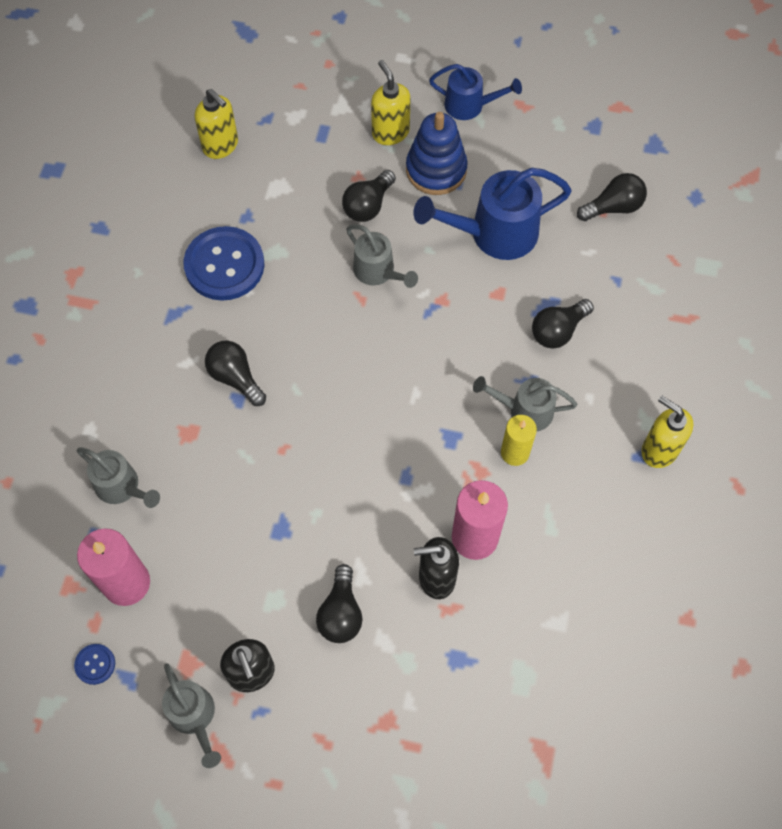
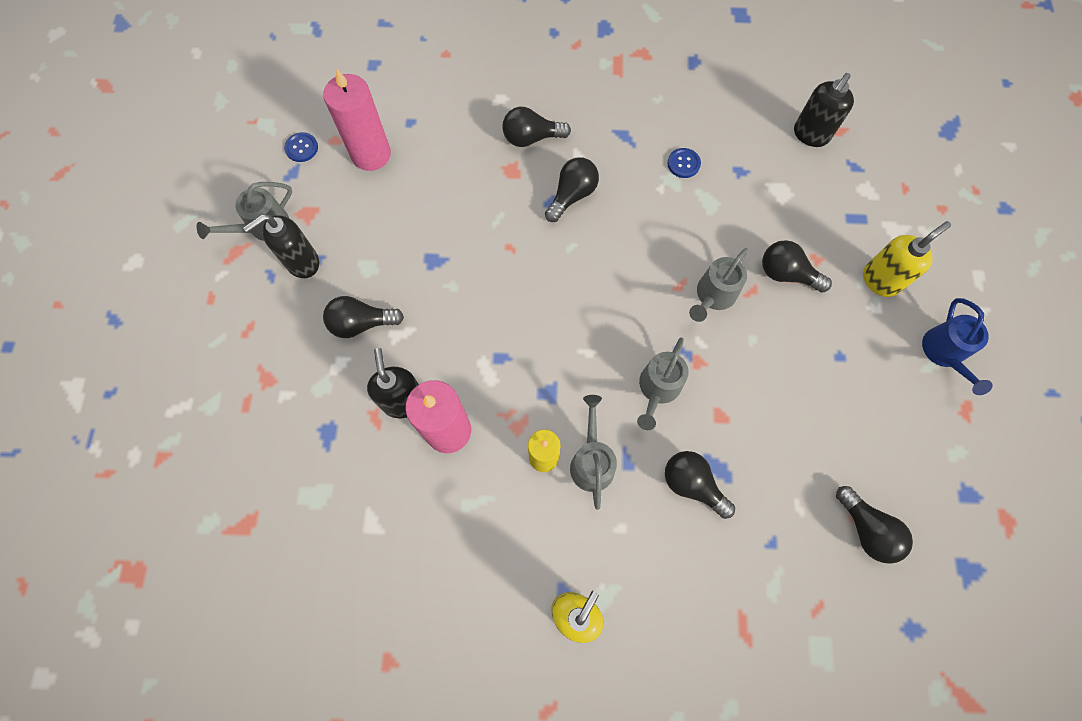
camera: 80 degrees right, 5 degrees up
(122, 487) = (453, 132): grey watering can -> grey watering can (657, 389)
(152, 406) = (531, 138): none -> black light bulb
(221, 146) = (810, 135): yellow soap dispenser -> black soap dispenser
(224, 265) = (683, 164): blue button -> blue button, size x0.43
(436, 170) = (850, 332): blue stacking toy -> none
(493, 233) = (791, 401): blue watering can -> none

